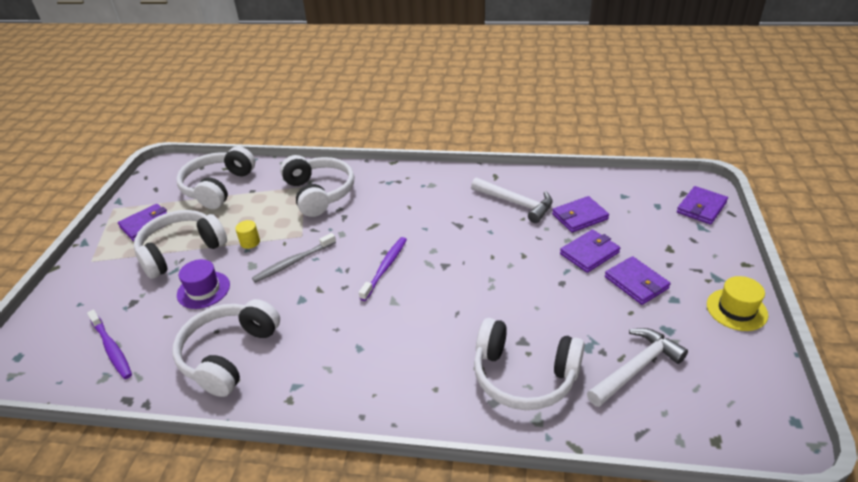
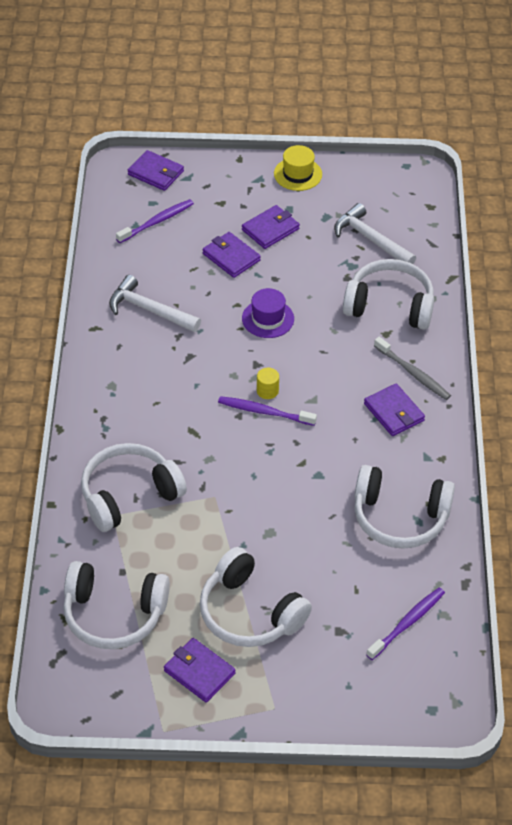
camera: 100 degrees left, 10 degrees up
(203, 290) = (313, 567): purple hat -> purple hat (268, 319)
(250, 242) = (229, 545): yellow cylinder -> yellow cylinder (267, 391)
(293, 262) = (261, 494): grey toothbrush -> grey toothbrush (413, 373)
(516, 203) = (149, 310): white hammer -> white hammer turned 90 degrees counterclockwise
(524, 376) = (390, 305): white headphones -> white headphones turned 90 degrees counterclockwise
(579, 217) = (172, 261): purple wallet -> purple wallet (394, 412)
(631, 208) = (157, 222): none -> purple toothbrush

